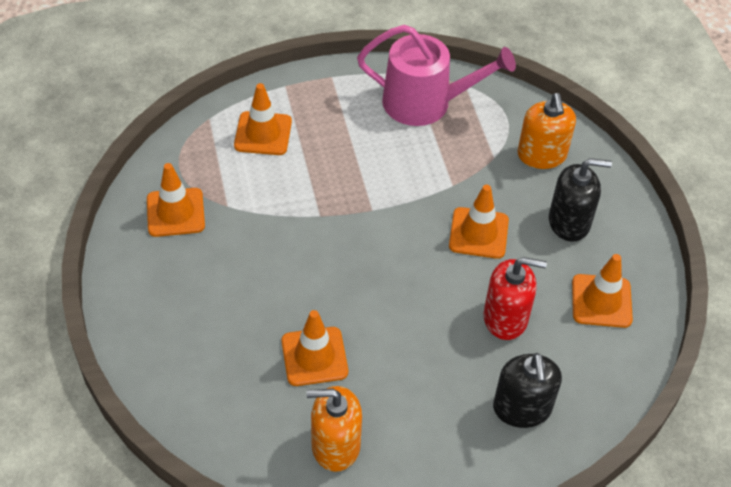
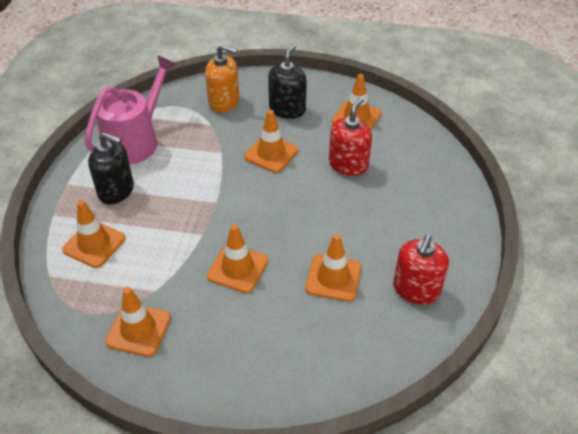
camera: 65 degrees left, 5 degrees down
(287, 264) = (237, 268): none -> orange traffic cone
(335, 445) = (416, 289): orange soap dispenser -> red soap dispenser
(522, 408) = (422, 181): black soap dispenser -> black soap dispenser (116, 190)

